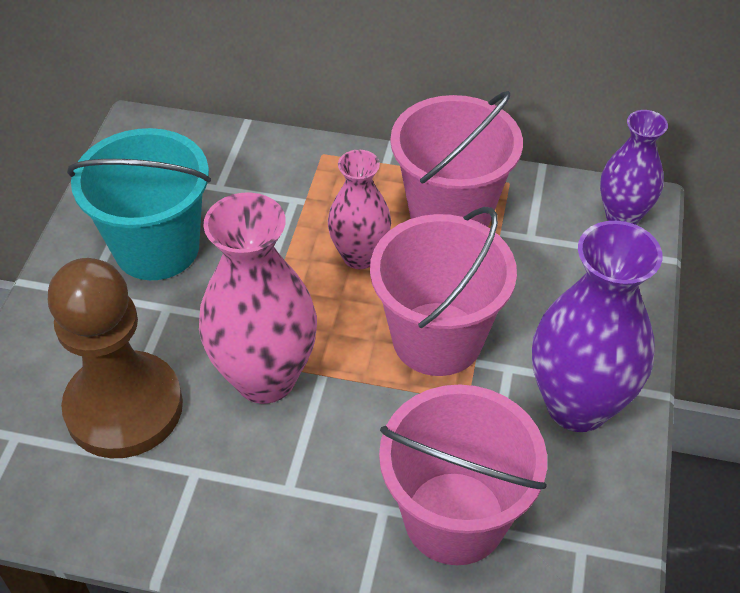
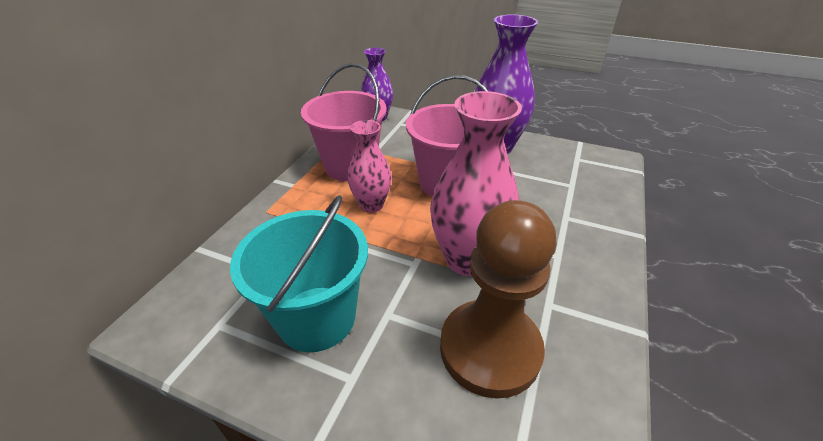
camera: 80 degrees left, 10 degrees down
(454, 517) = (567, 193): pink bucket -> none

